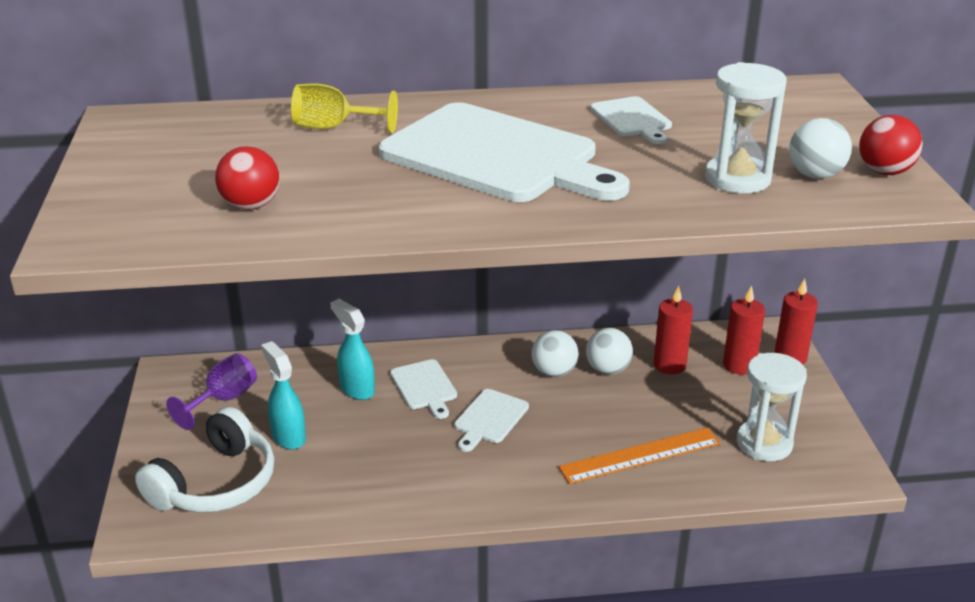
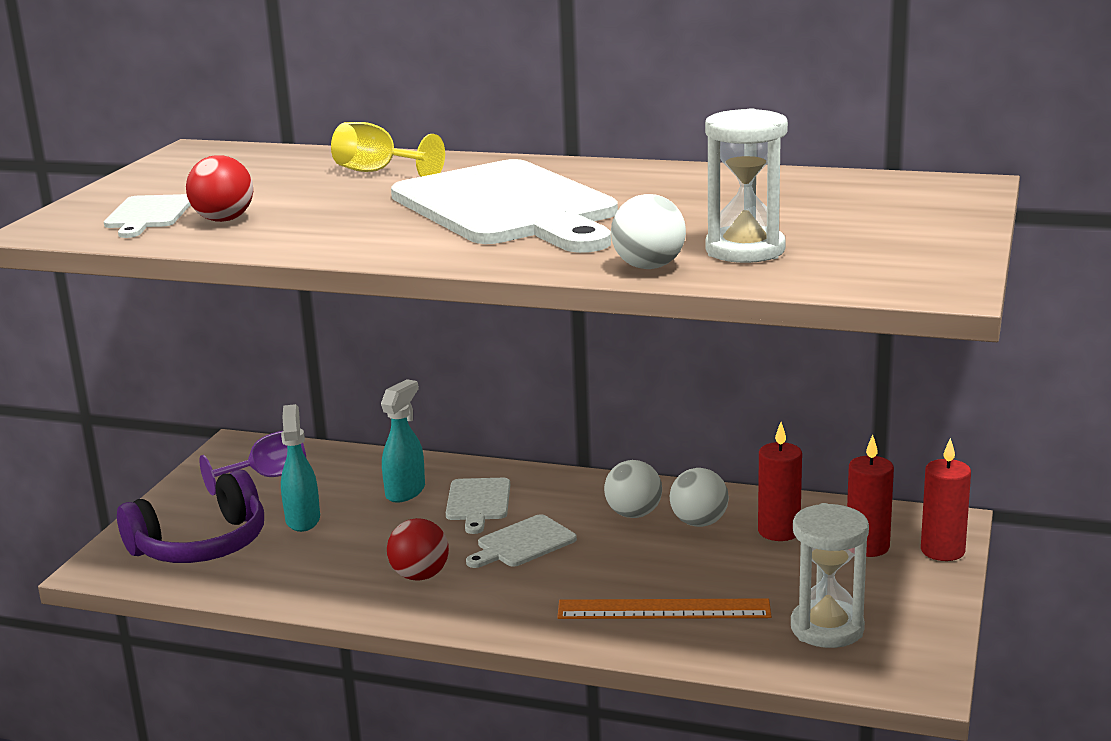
camera: 25 degrees right, 10 degrees down
(216, 483) = (201, 545): white headphones -> purple headphones
(356, 389) = (406, 491): turquoise spray bottle -> turquoise spray bottle turned 45 degrees clockwise
(632, 119) = (699, 192): white cutting board -> white cutting board (148, 215)
(815, 175) = (843, 256): white ball -> white ball (648, 267)
(884, 171) = (936, 262): red ball -> red ball (420, 576)

